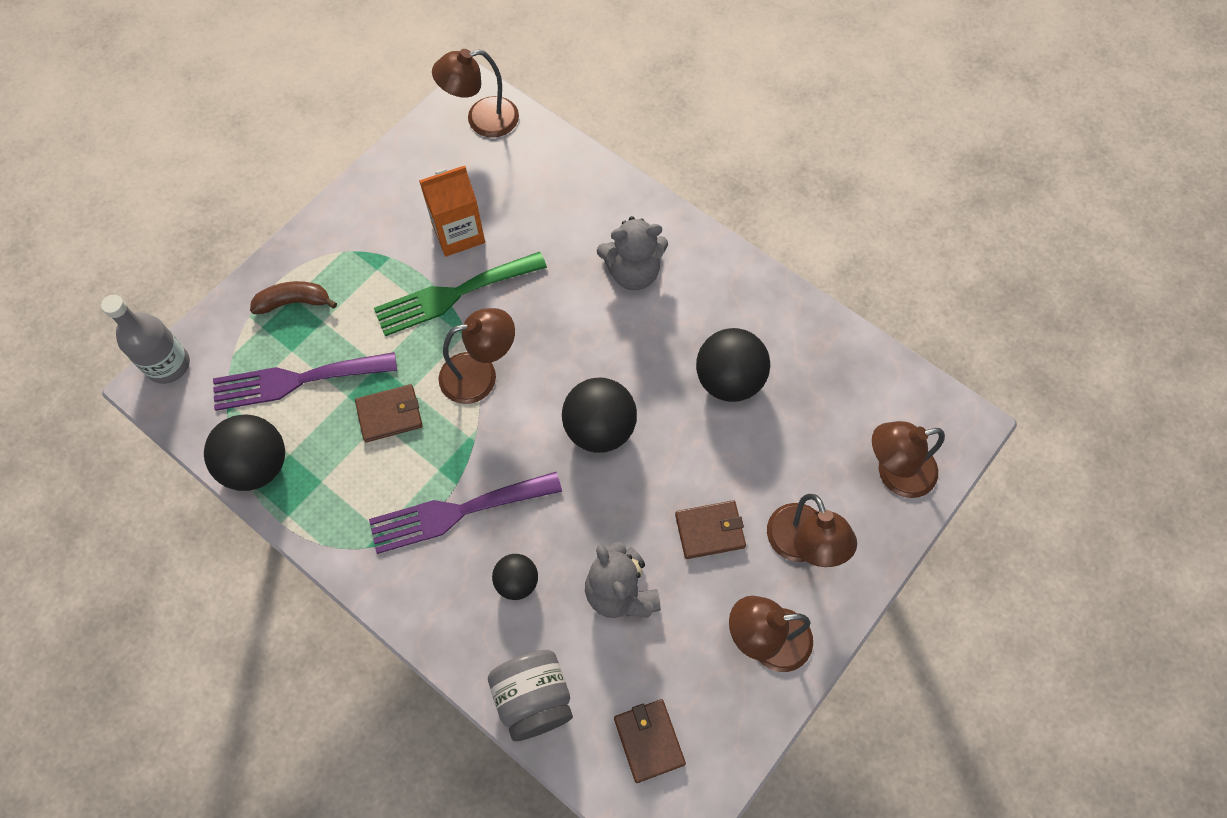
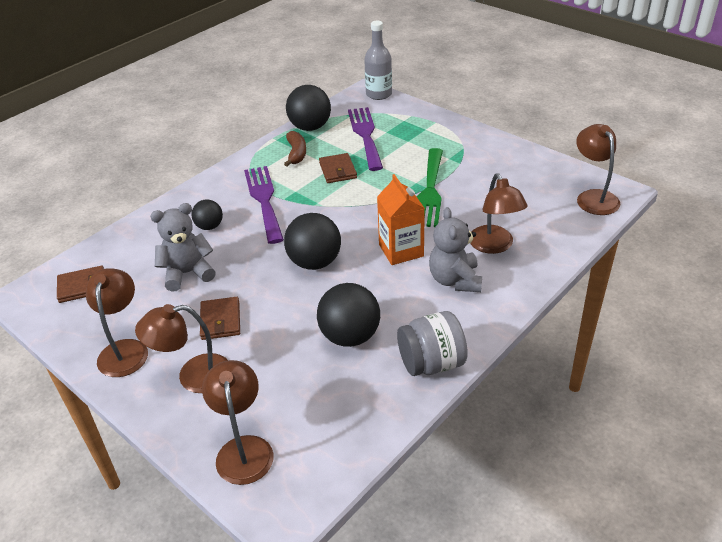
camera: 95 degrees right, 25 degrees down
(294, 302) = (422, 130): brown banana -> brown banana (296, 153)
(453, 295) = (430, 191): green fork -> green fork turned 150 degrees counterclockwise
(458, 233) = (483, 191): orange carton -> orange carton (401, 250)
(480, 375) = (364, 205): brown lamp -> brown lamp (494, 246)
(533, 699) = (131, 235): grey jar -> grey jar (431, 363)

